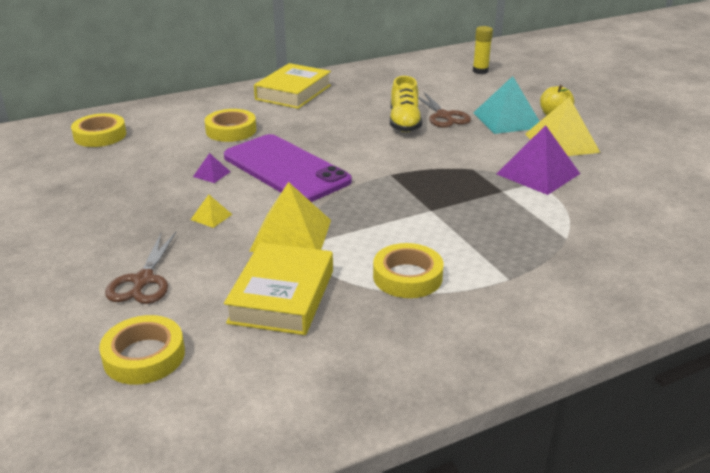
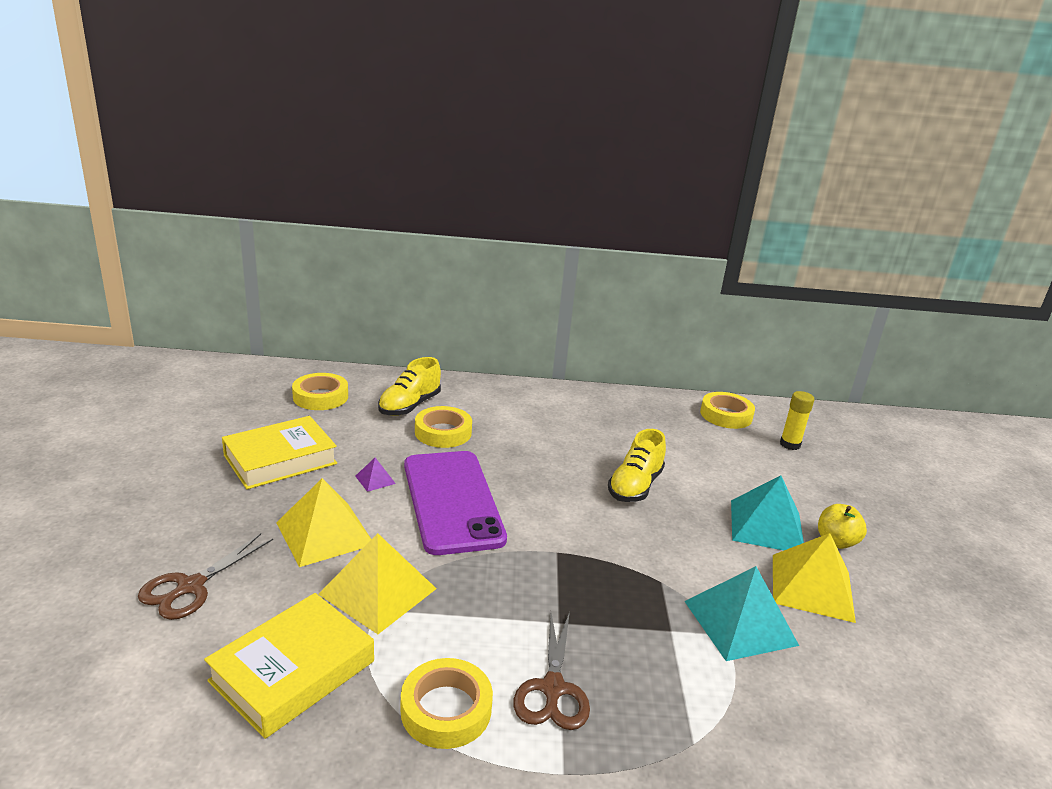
camera: 25 degrees right, 5 degrees down
(144, 356) = (99, 684): yellow tape -> yellow tape (726, 415)
(184, 121) = (409, 406): none -> yellow shoe
(211, 217) = (325, 533): yellow pyramid -> yellow pyramid, size x2.23
(293, 92) = (548, 405): yellow book -> yellow book (280, 459)
(444, 116) = (690, 493): brown scissors -> brown scissors (553, 688)
(538, 174) = (740, 623): purple pyramid -> turquoise pyramid

